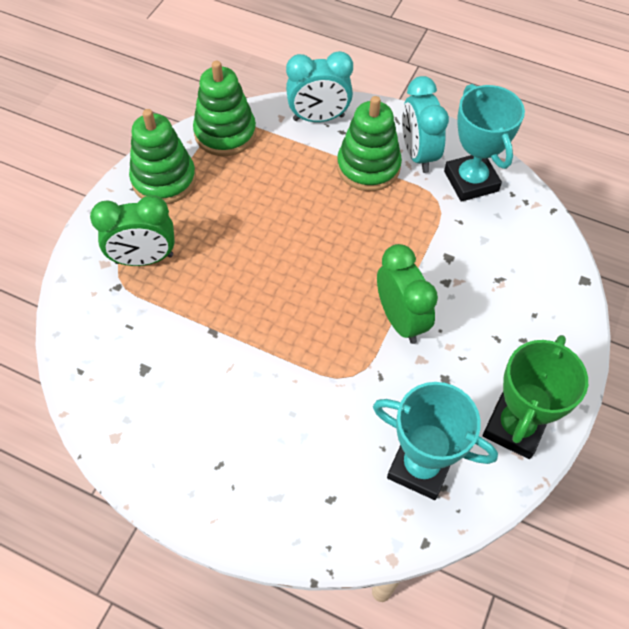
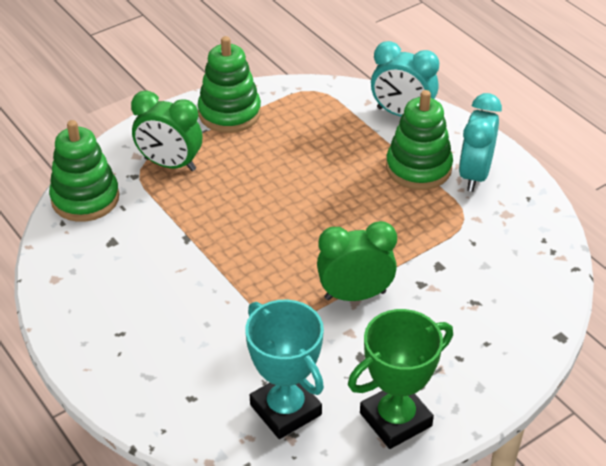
camera: 30 degrees right, 15 degrees down
(225, 133) = (308, 97): green stacking toy -> green stacking toy (85, 198)
(400, 320) = (355, 295): green clock -> green clock turned 105 degrees counterclockwise
(471, 181) = (510, 215): turquoise trophy -> none

